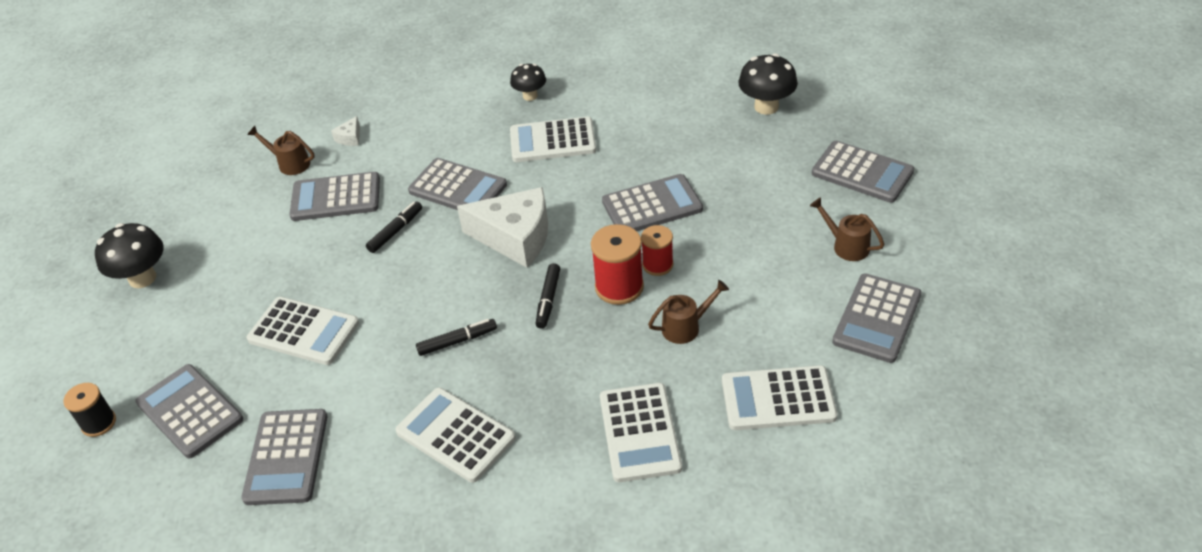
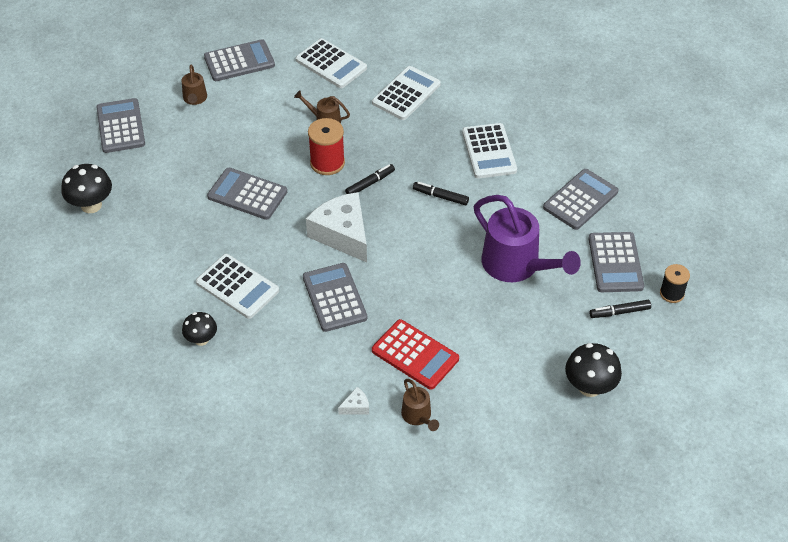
camera: 140 degrees left, 5 degrees up
(303, 332) = (517, 266): white calculator -> purple watering can
(336, 197) = (415, 355): grey calculator -> red calculator
(396, 231) = (403, 295): black marker -> black marker (619, 312)
(657, 265) = (293, 159): red spool -> none

